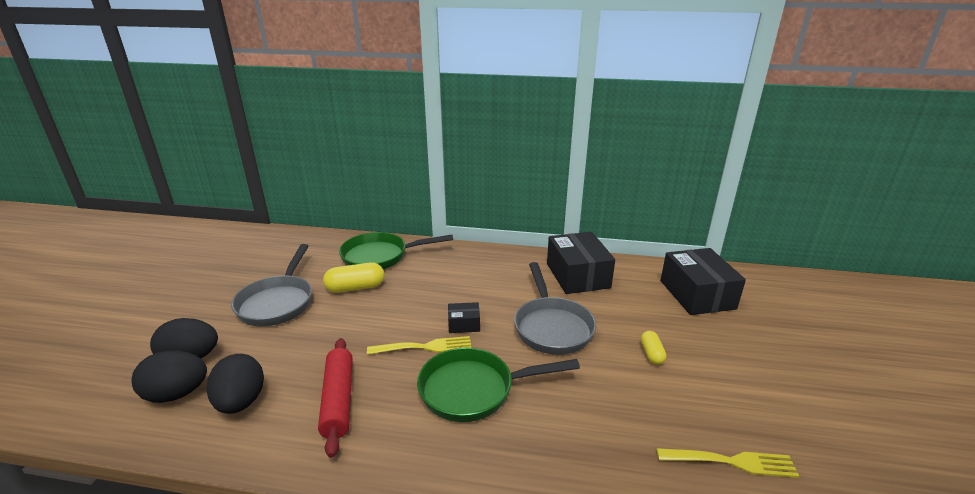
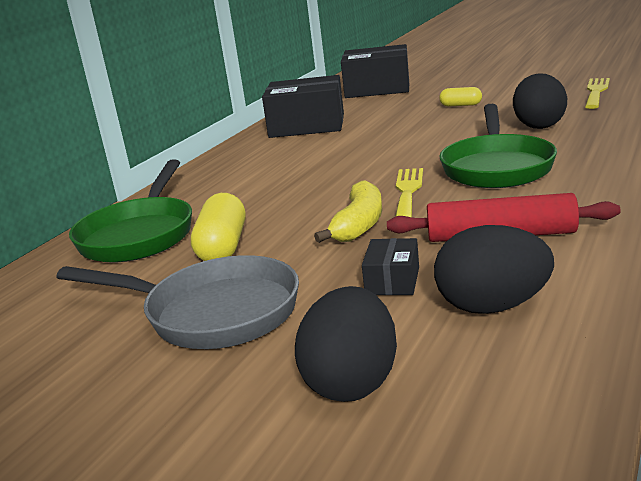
camera: 70 degrees left, 5 degrees down
(177, 394) = (458, 376): black egg -> black egg (539, 125)
(373, 333) = (359, 224): none -> yellow banana
(464, 324) = (370, 174): black box -> black box (392, 281)
(552, 327) = (399, 137): grey pan -> none

